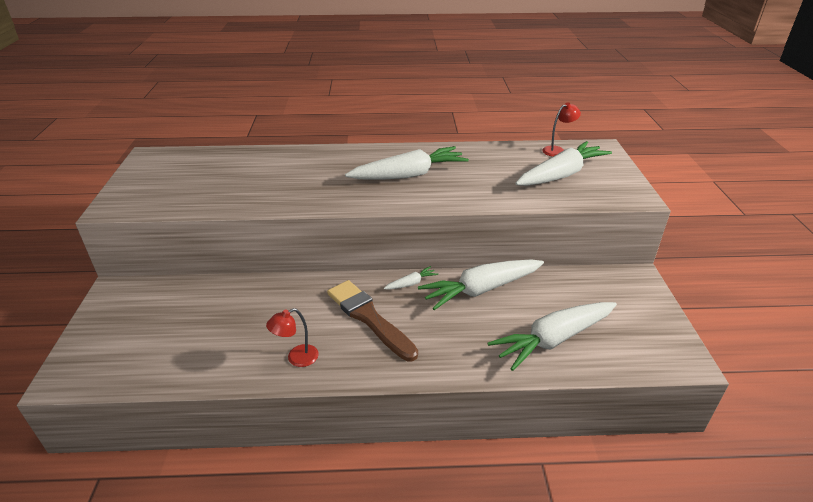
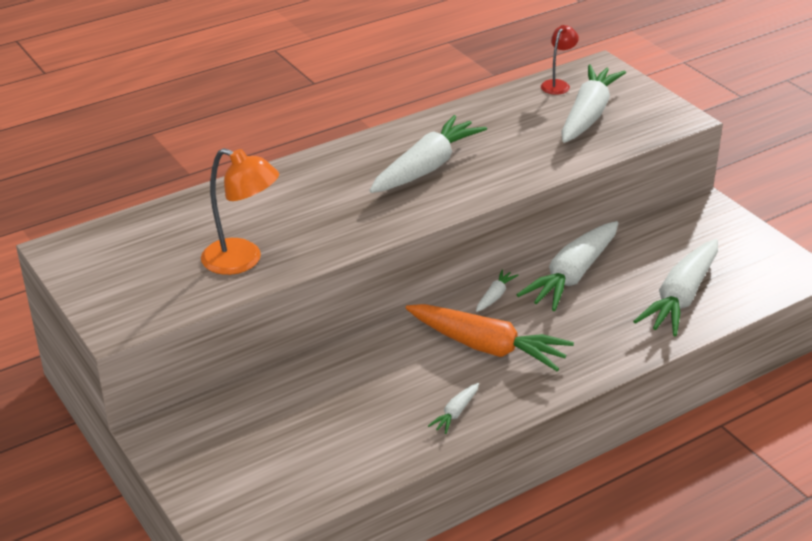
camera: 30 degrees left, 0 degrees up
(229, 194) = (242, 261): none -> orange lamp
(296, 358) = (456, 413): red lamp -> white carrot
(369, 318) = (487, 347): brown brush -> orange carrot

